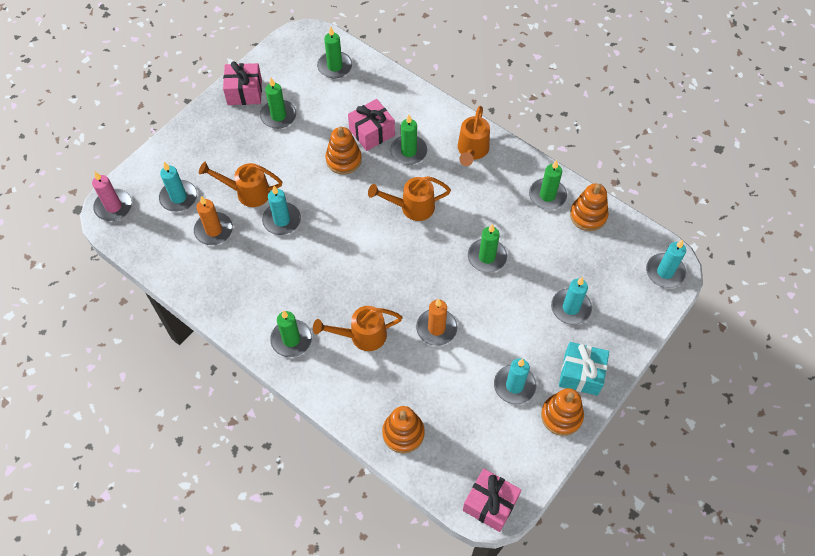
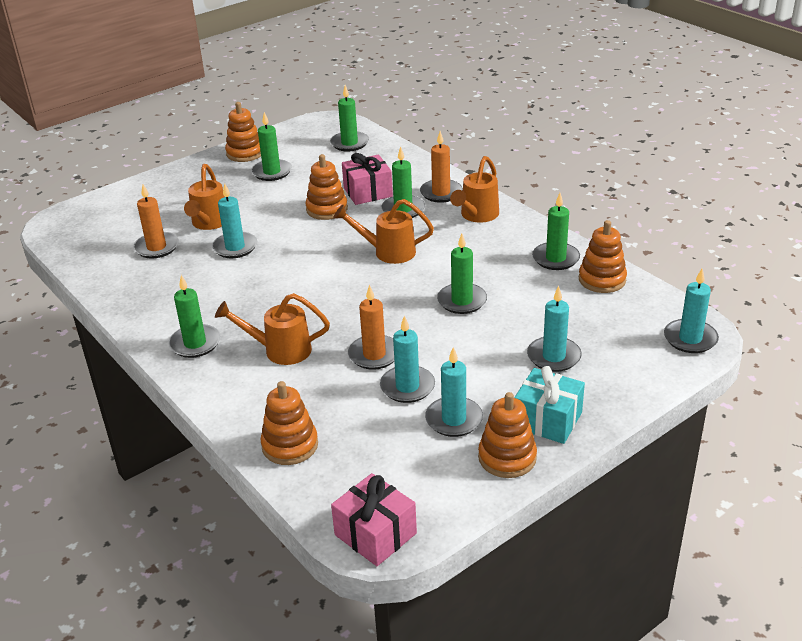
camera: 15 degrees right, 25 degrees down
(113, 206) = (62, 220): pink candle -> none
(178, 197) = (133, 220): turquoise candle -> turquoise candle (407, 387)
(244, 92) = (245, 153): pink gift -> orange stacking toy
(247, 192) = (209, 223): orange watering can -> orange watering can turned 105 degrees counterclockwise
(434, 125) = (441, 193): none -> orange candle

